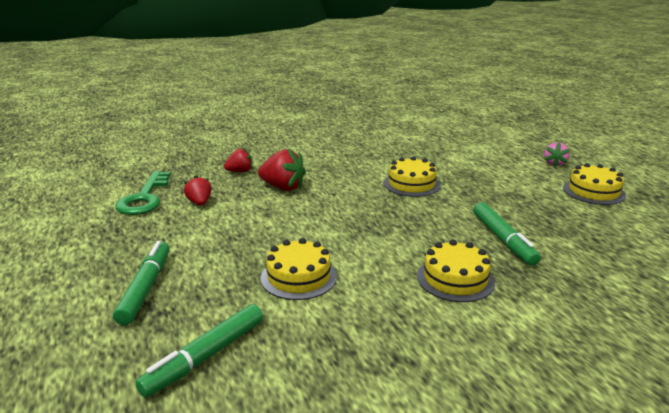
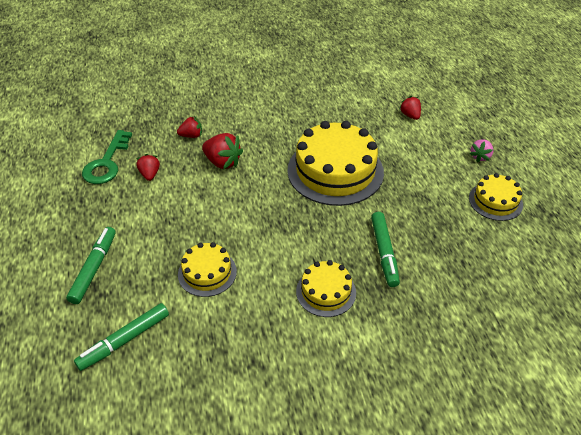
camera: 10 degrees right, 20 degrees up
(411, 184) = (335, 171): yellow cake -> yellow cake, size x1.91
(466, 143) = (410, 115): none -> red strawberry

